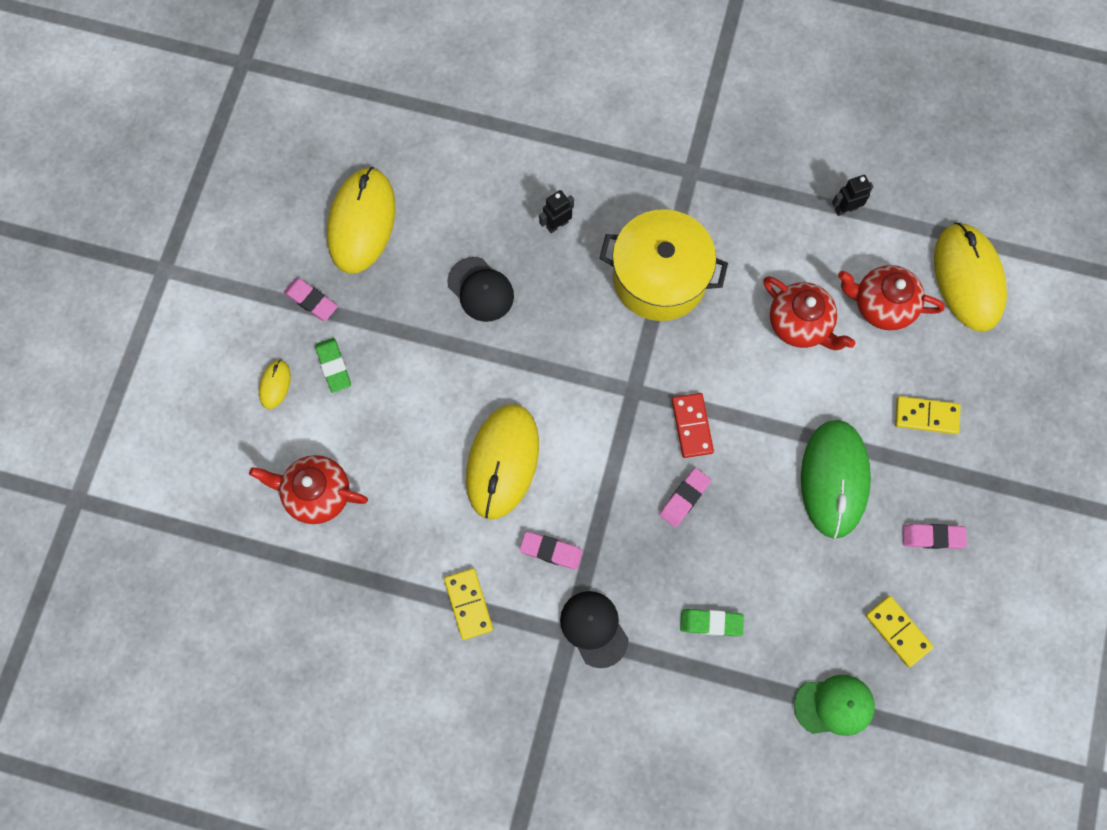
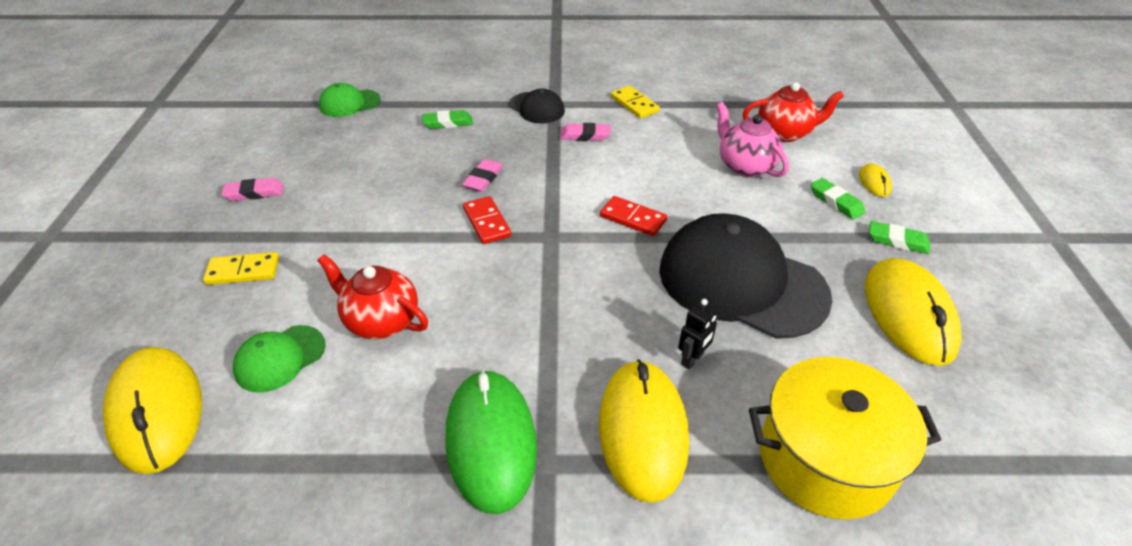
camera: 165 degrees right, 30 degrees down
(311, 301) = (897, 241): pink eraser -> green eraser
(394, 447) = (745, 166): none -> pink teapot
(480, 289) = (741, 282): black cap -> black cap, size x2.10
(502, 462) = (649, 173): yellow mouse -> yellow mouse (642, 431)
(546, 395) = (633, 218): none -> red domino
(659, 278) = (552, 331): yellow pot -> yellow pot (825, 459)
(834, 479) = (345, 212): green mouse -> green mouse (491, 441)
(845, 209) = (318, 462): black robot -> none
(881, 305) = (280, 358): red teapot -> green cap
(897, 631) = (295, 141): yellow domino -> none

